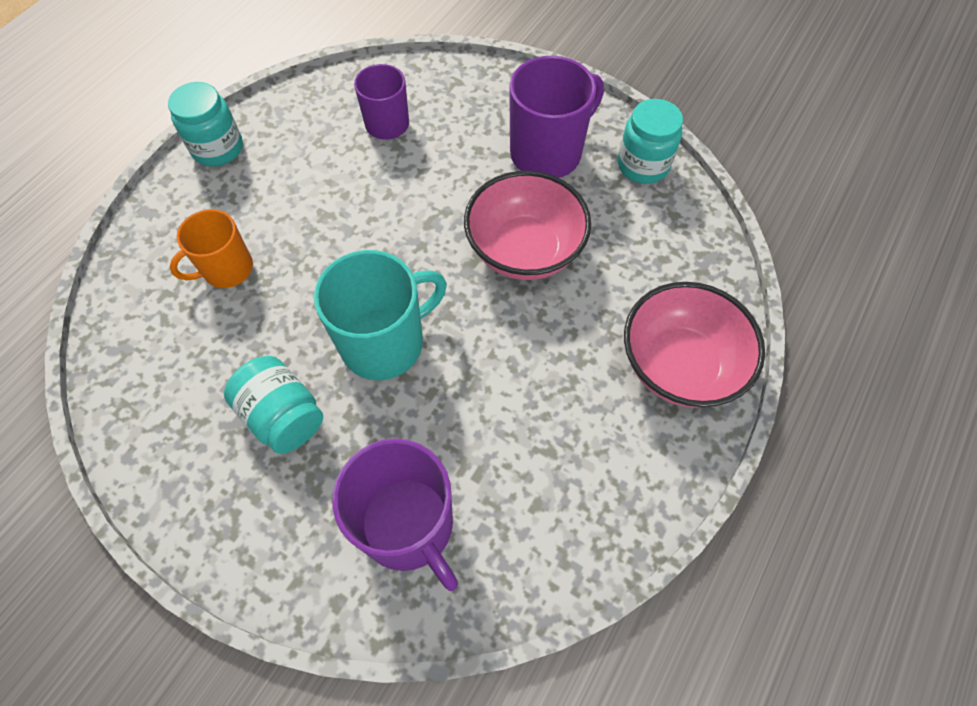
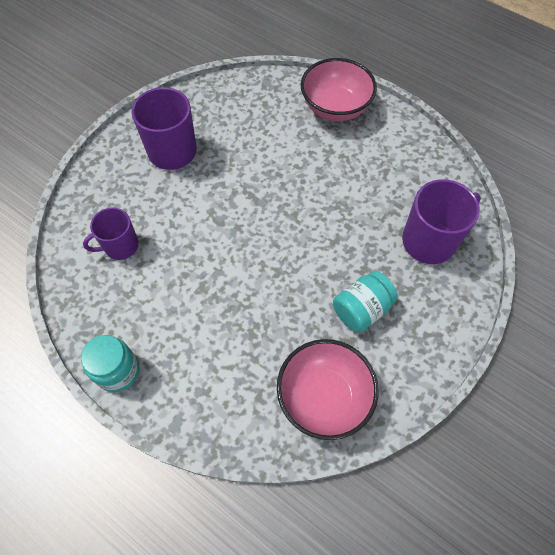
camera: 85 degrees left, 0 degrees up
(227, 269) = (242, 354): orange mug -> none
(384, 342) = (311, 250): turquoise mug -> none
(524, 250) = (249, 170): pink bowl -> pink bowl (324, 397)
(643, 165) = (192, 102): turquoise jar -> none

